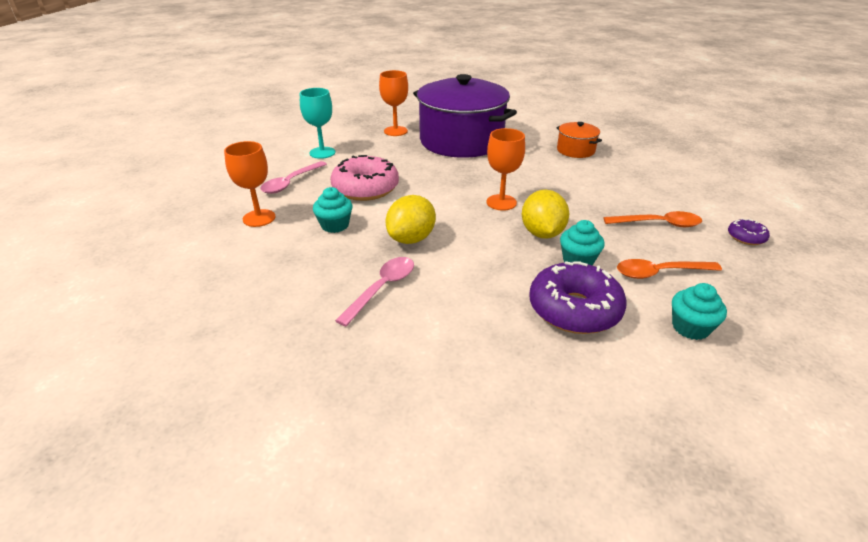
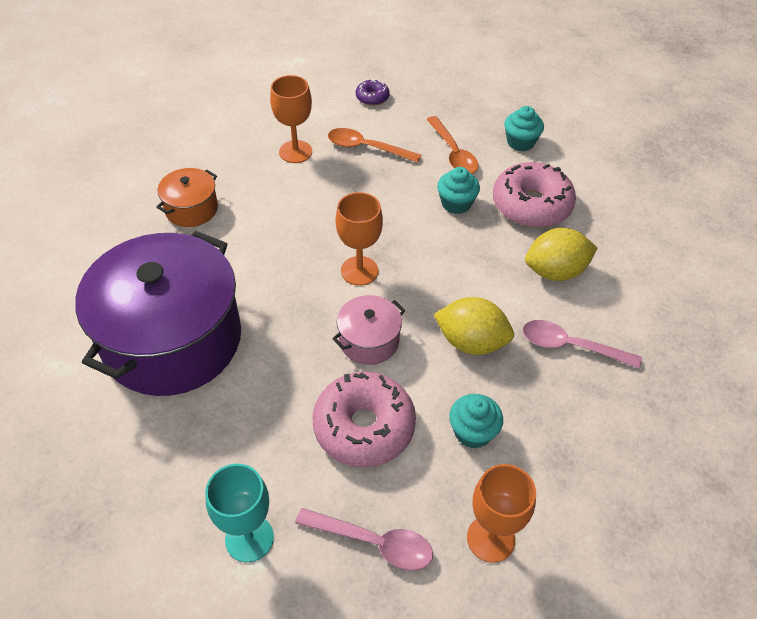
camera: 105 degrees left, 15 degrees up
(395, 131) = (136, 445): orange goblet -> orange goblet (295, 152)
(432, 198) = (369, 341): none -> pink pot
(542, 233) = (416, 231): yellow lemon -> yellow lemon (555, 271)
(574, 309) = (531, 205): purple donut -> pink donut
(658, 224) = (366, 148): orange spoon -> orange spoon turned 60 degrees counterclockwise

